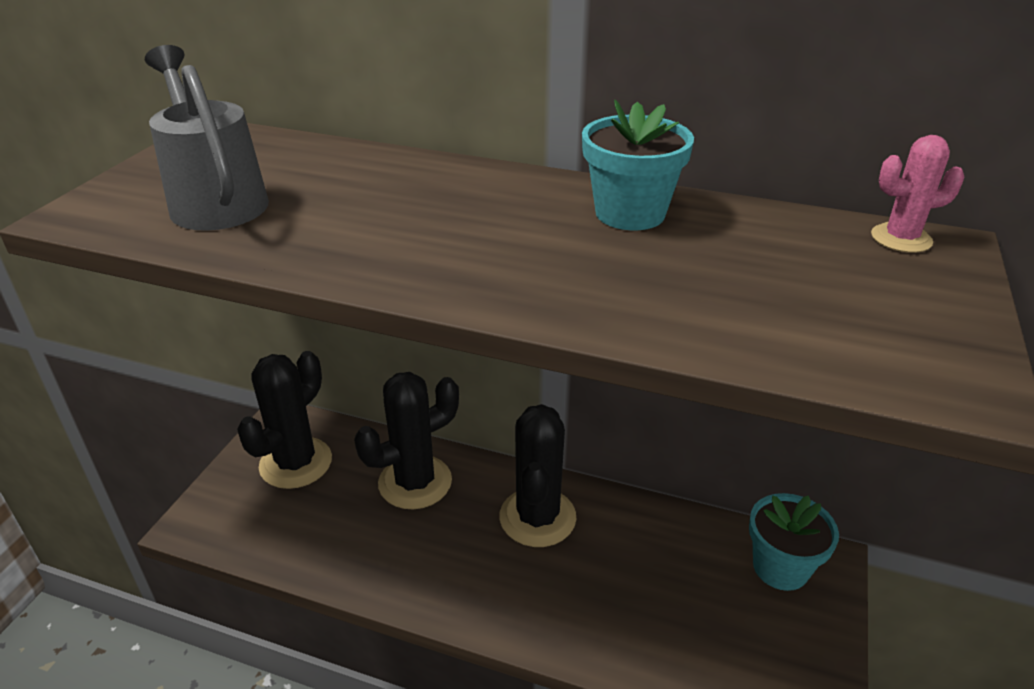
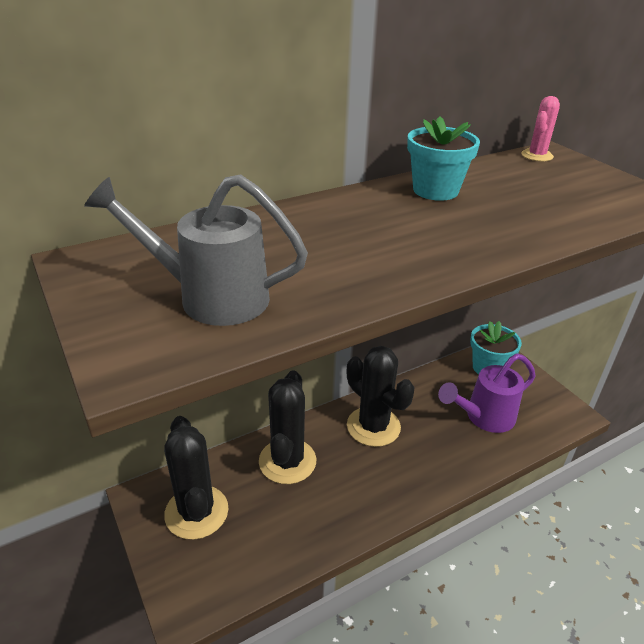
camera: 50 degrees left, 0 degrees up
(680, 612) = (484, 417): none -> purple watering can

